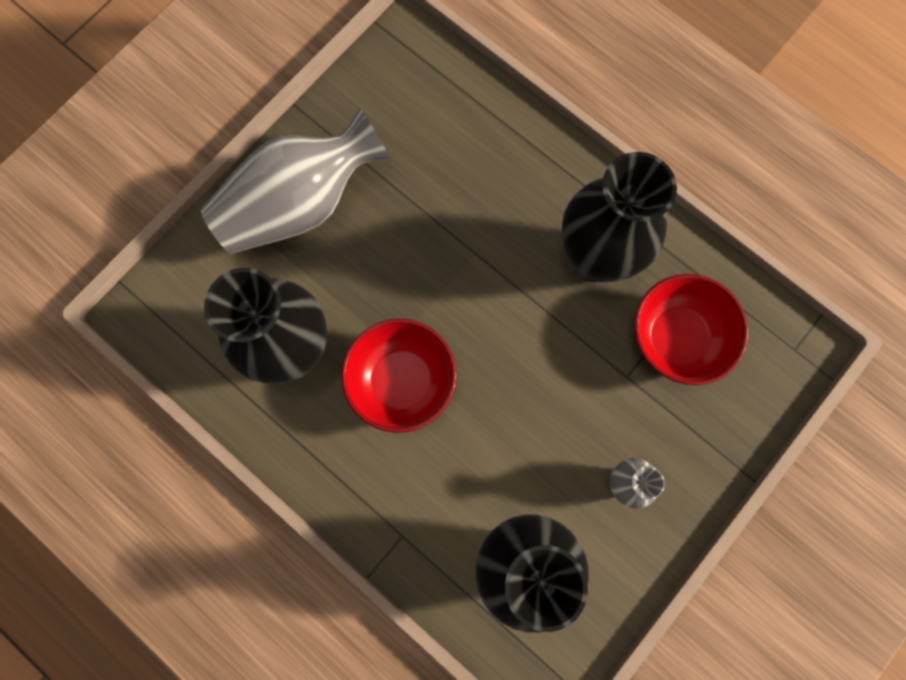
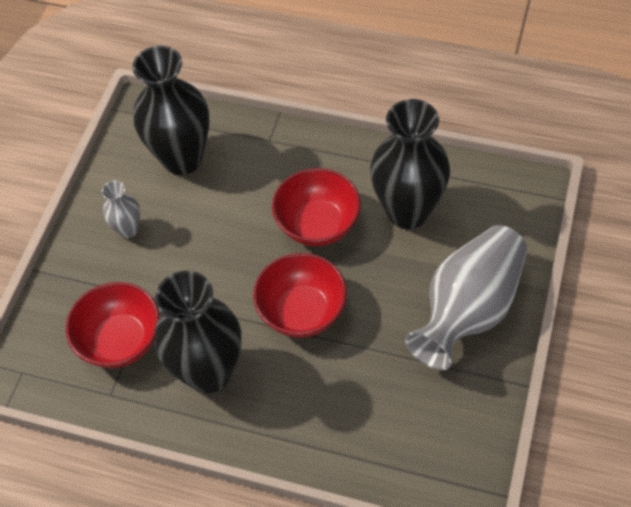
camera: 160 degrees right, 20 degrees down
(470, 281) = (302, 311): none -> red bowl

